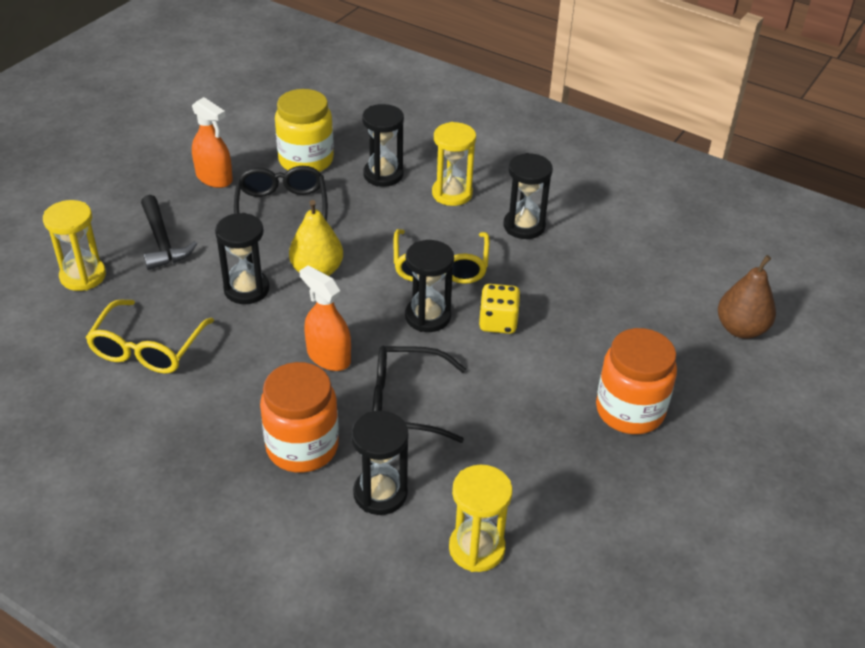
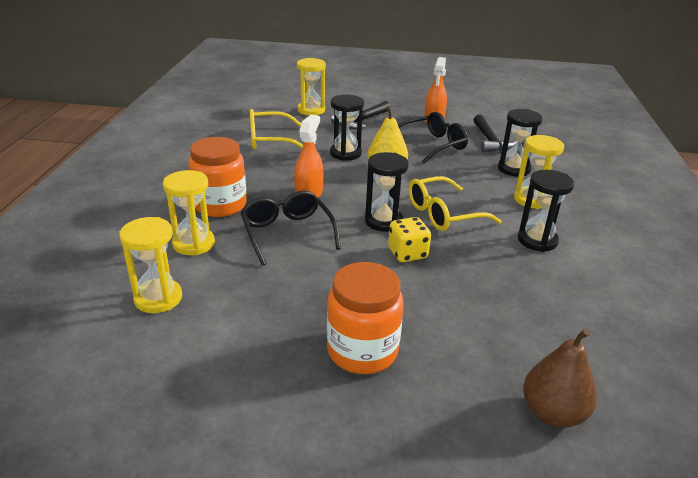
camera: 65 degrees right, 10 degrees down
(306, 160) = (490, 141): yellow jar -> black hammer
(380, 493) = (194, 244): black hourglass -> yellow hourglass

